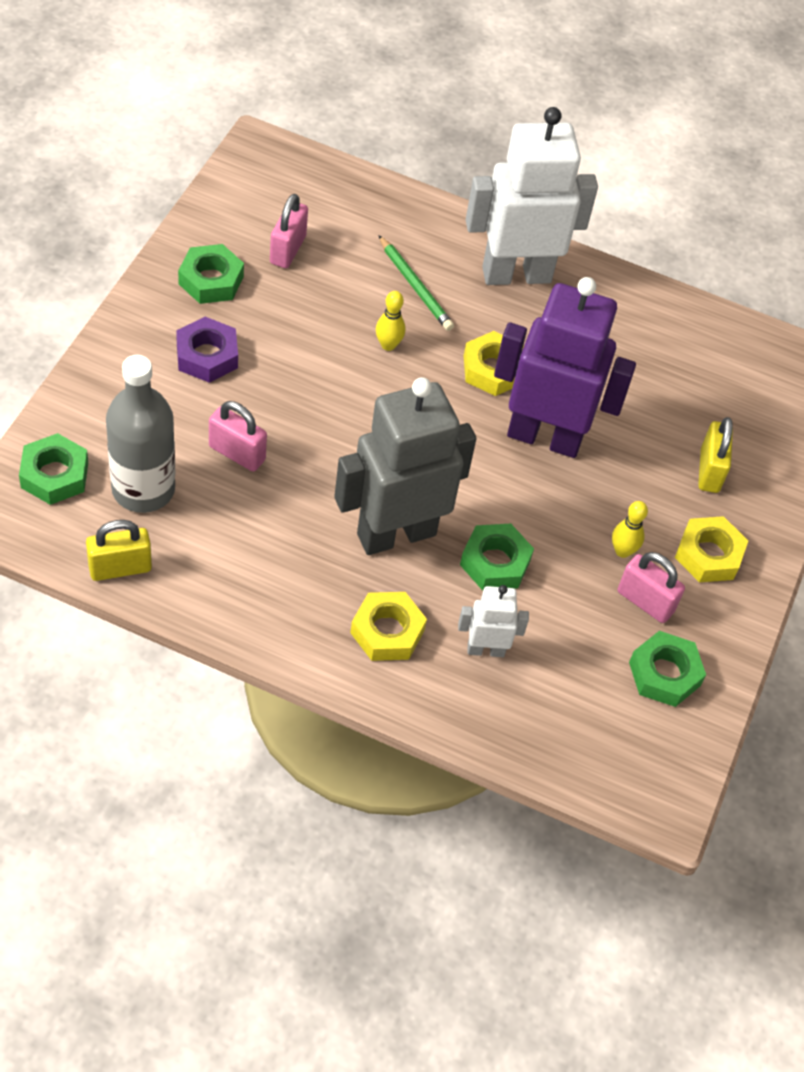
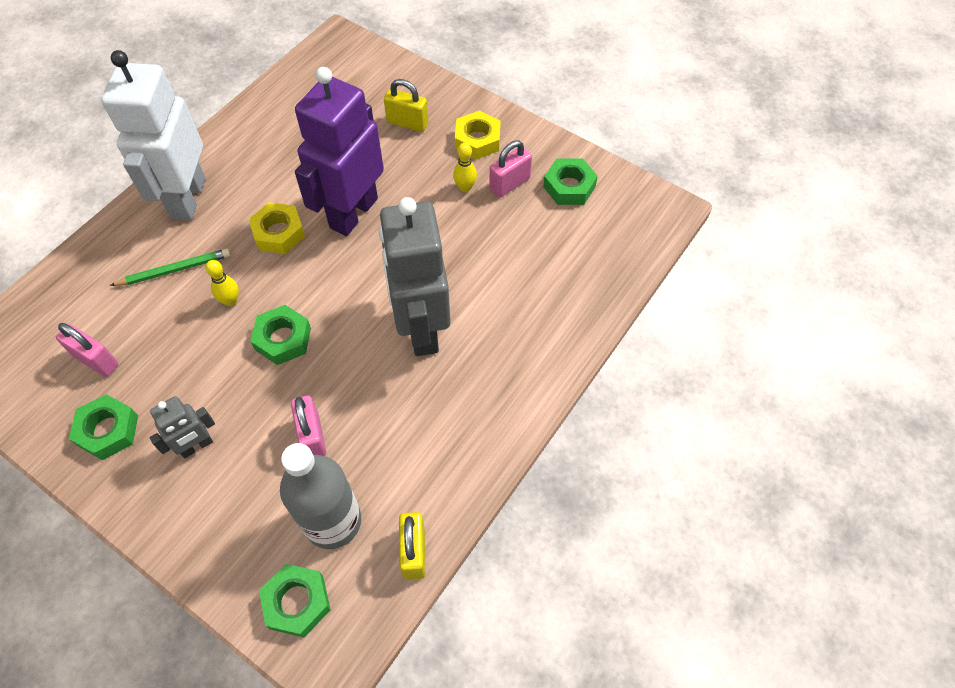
camera: 70 degrees left, 5 degrees up
(207, 356) = (196, 446): purple nut -> grey robot
(237, 453) = (312, 436): pink padlock -> pink padlock turned 60 degrees counterclockwise
(387, 631) = (510, 351): yellow nut -> none
(485, 649) = (535, 288): white robot -> none
(495, 562) = (460, 267): green nut -> green nut (283, 339)

